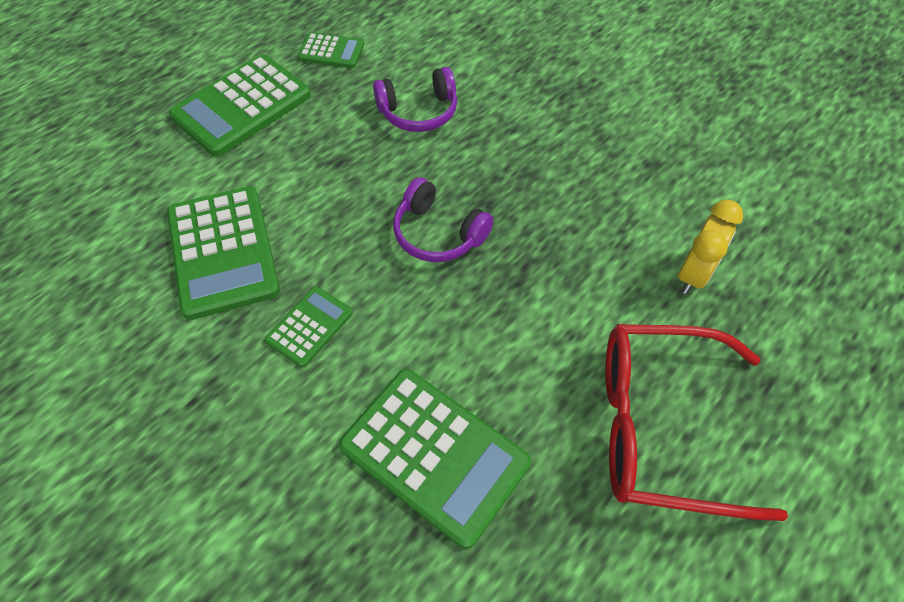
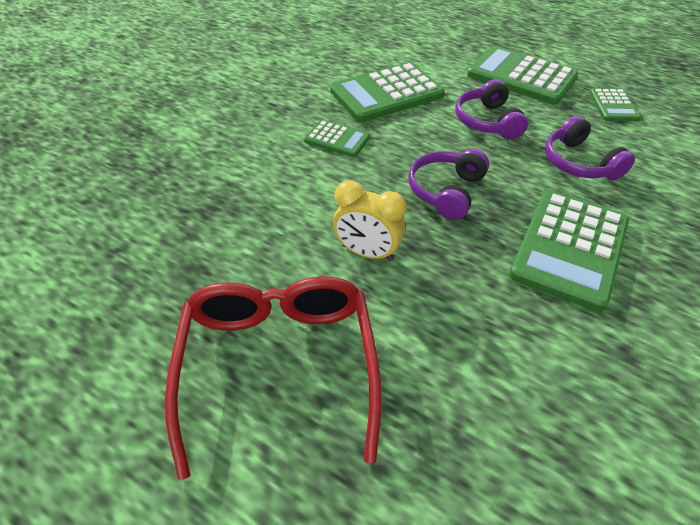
camera: 80 degrees right, 10 degrees down
(323, 164) = (487, 121): none -> purple headphones
(434, 455) = (242, 213): green calculator -> green calculator (569, 248)
(694, 274) = (476, 398): yellow clock -> yellow clock (367, 253)

